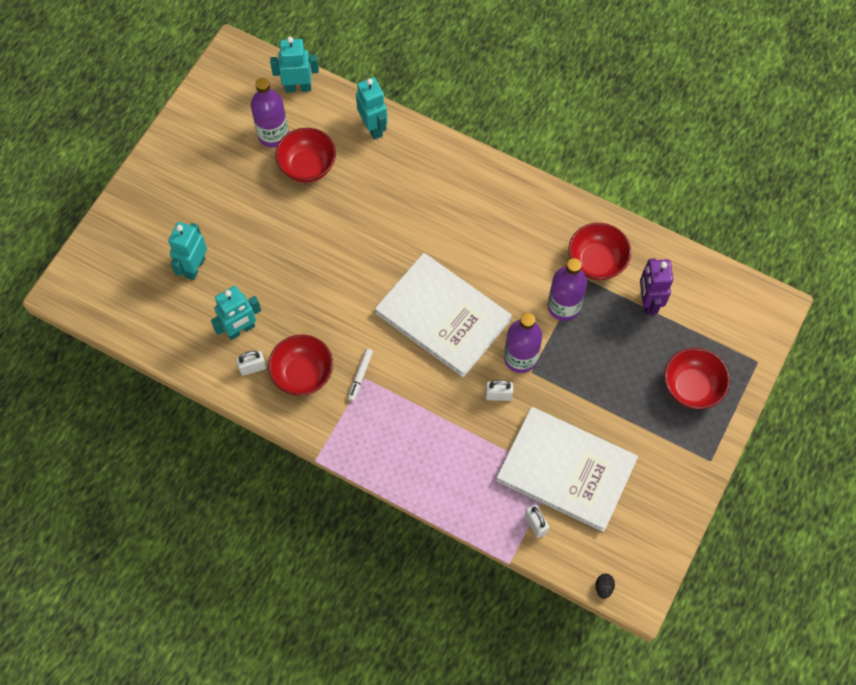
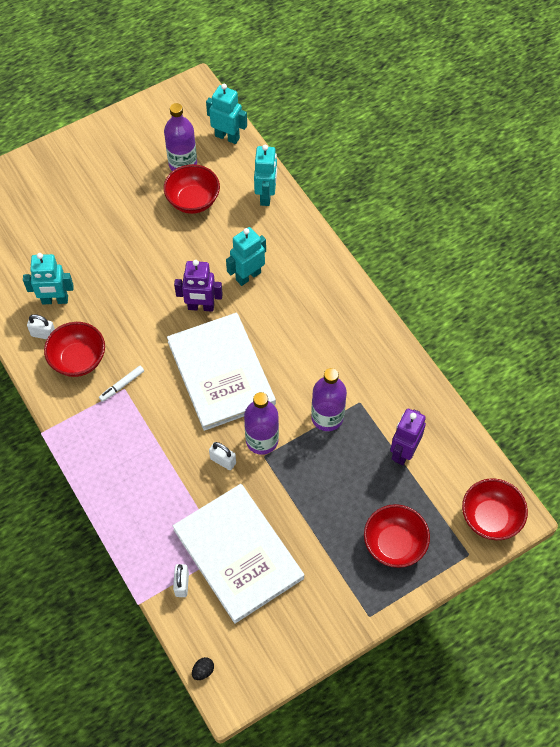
camera: 30 degrees right, 5 degrees down
(194, 267) = (53, 235): turquoise robot -> turquoise robot (248, 276)
(383, 264) = (201, 307): none -> purple robot
(596, 262) = (380, 395): red bowl -> red bowl (490, 518)

